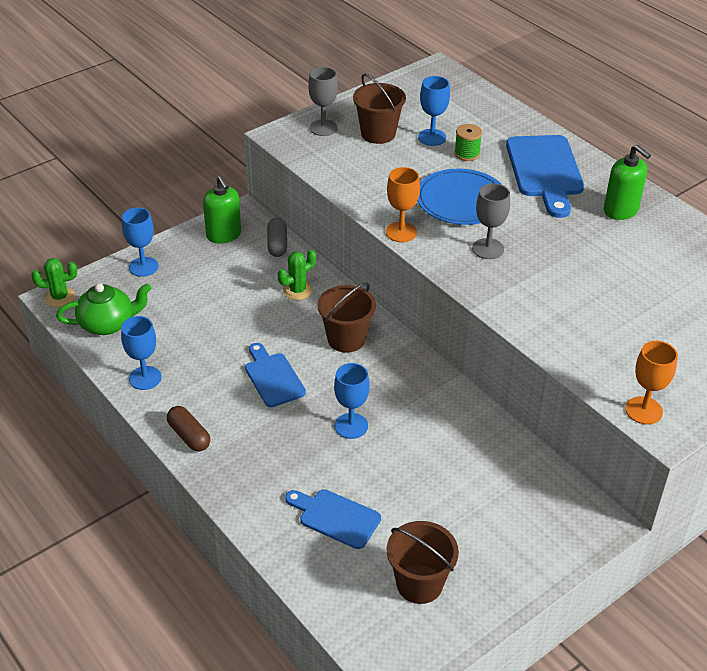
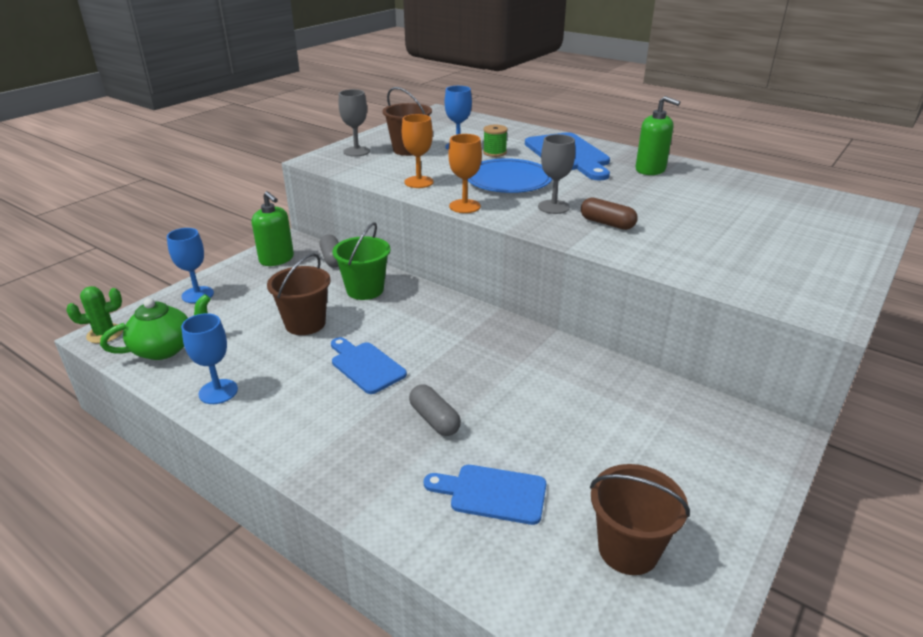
camera: 15 degrees left, 10 degrees down
(189, 436) = (285, 440): brown capsule -> brown capsule (607, 223)
(297, 290) = (365, 290): green cactus -> green bucket
(314, 443) = (434, 419): none -> grey capsule
(346, 339) = (430, 320): brown bucket -> brown bucket (305, 323)
(351, 426) = (468, 395): blue goblet -> none
(643, 410) = (795, 301): orange goblet -> orange goblet (419, 182)

